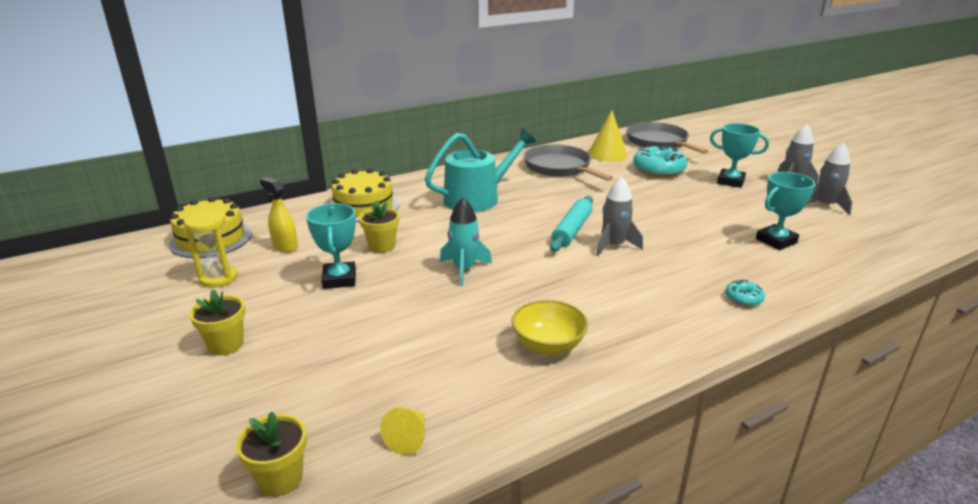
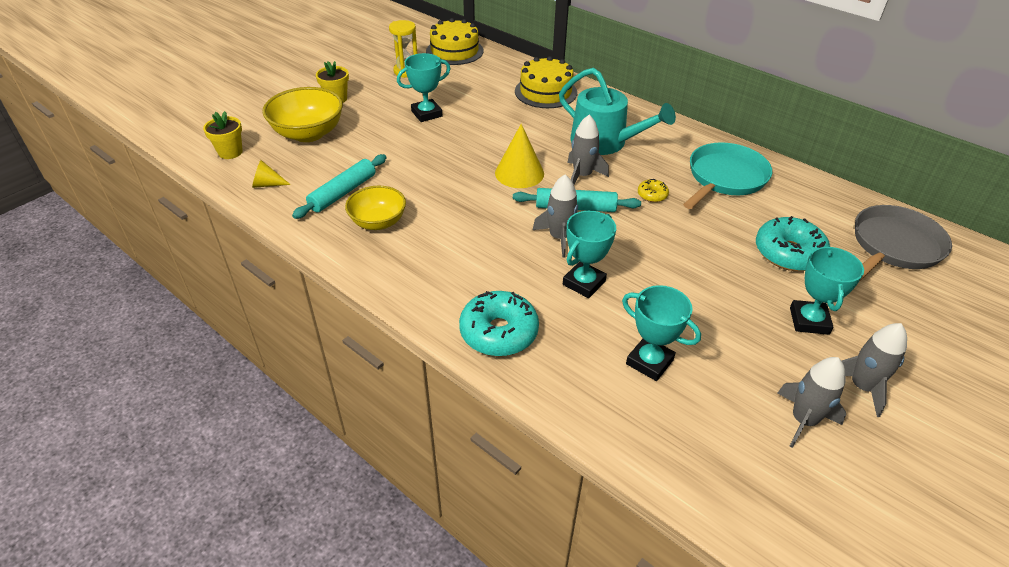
camera: 70 degrees right, 15 degrees up
(285, 246) = (460, 80): yellow spray bottle -> none
(299, 382) = (308, 133): none -> yellow bowl
(382, 246) = (483, 117): yellow flower pot -> none
(464, 269) = (468, 163): turquoise rocket -> none
(471, 365) = (343, 192): none -> turquoise rolling pin
(524, 218) = (582, 176): none -> grey rocket
(560, 167) = (725, 178): grey pan -> turquoise pan
(569, 196) = (652, 195): none -> yellow donut
(607, 154) = (802, 207): yellow cone -> yellow cone (519, 173)
(680, 247) = (584, 283): none -> turquoise trophy
(743, 299) = (499, 332): turquoise donut -> turquoise donut, size x2.07

